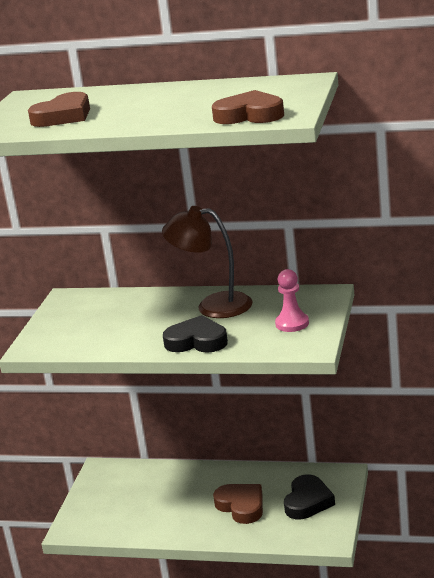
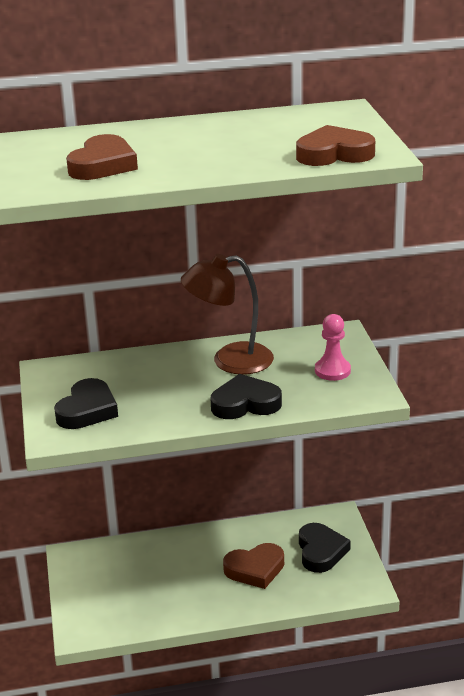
camera: 25 degrees left, 5 degrees up
(71, 331) = (87, 410): none -> black heart
(241, 506) = (255, 569): brown heart -> brown heart turned 135 degrees clockwise

